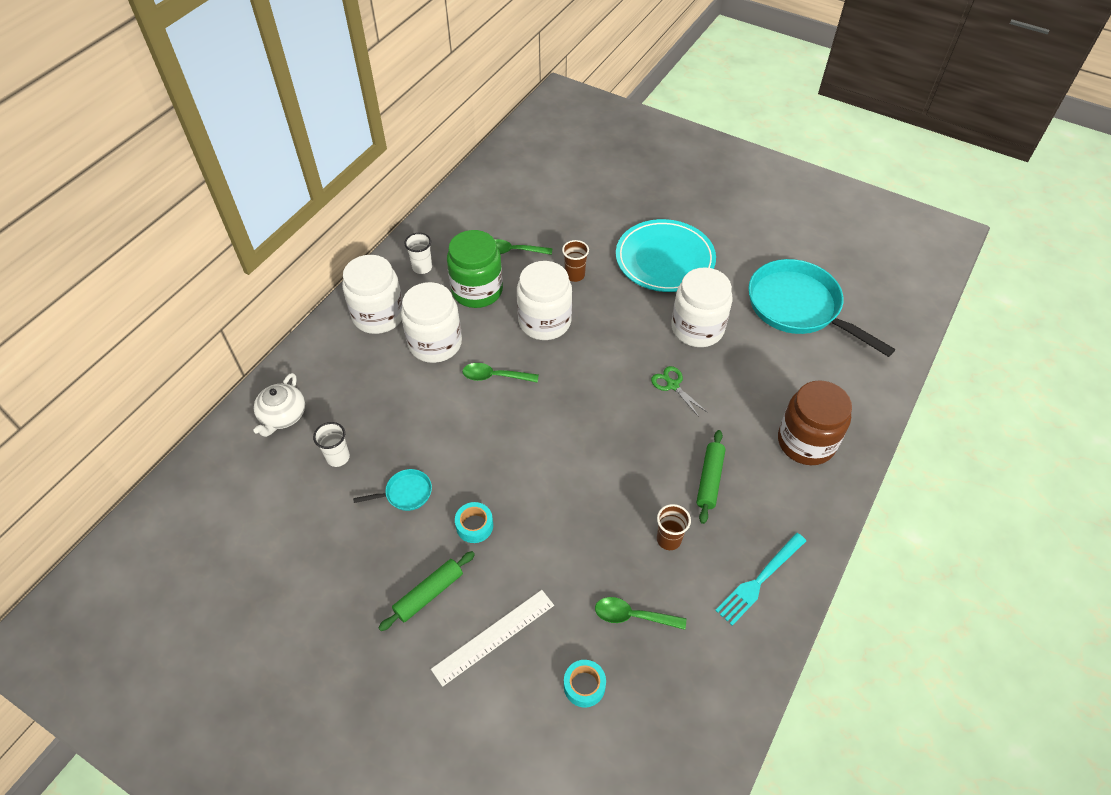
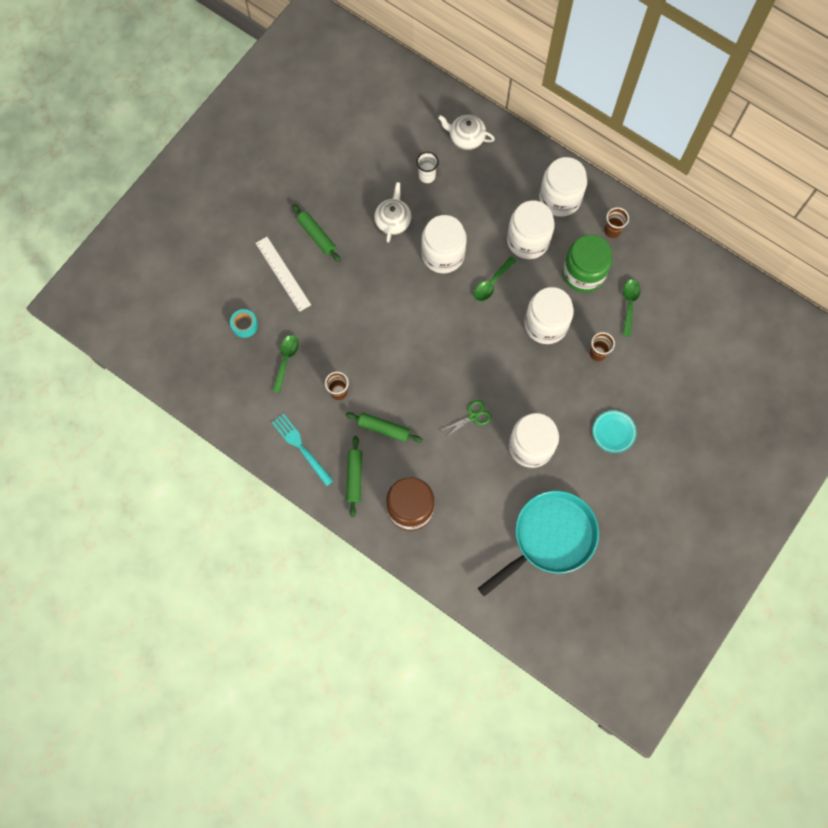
camera: 95 degrees right, 20 degrees up
(405, 493) = (393, 220): turquoise pan -> white teapot
(422, 267) = (612, 230): white cup -> brown cup
(456, 431) = (443, 254): none -> white jar
(474, 526) = (363, 264): turquoise tape -> none
(494, 376) = (491, 283): green spoon -> green spoon turned 150 degrees counterclockwise
(664, 259) = (613, 432): turquoise plate -> turquoise plate, size x0.49
(784, 509) = (354, 477): none -> green rolling pin

